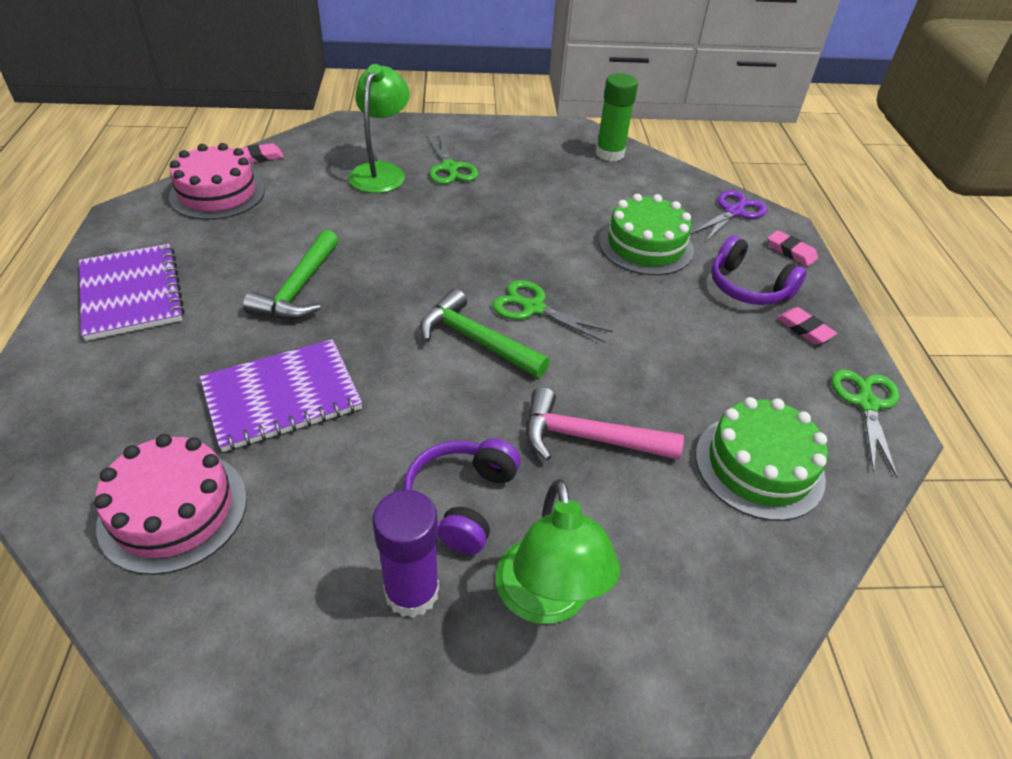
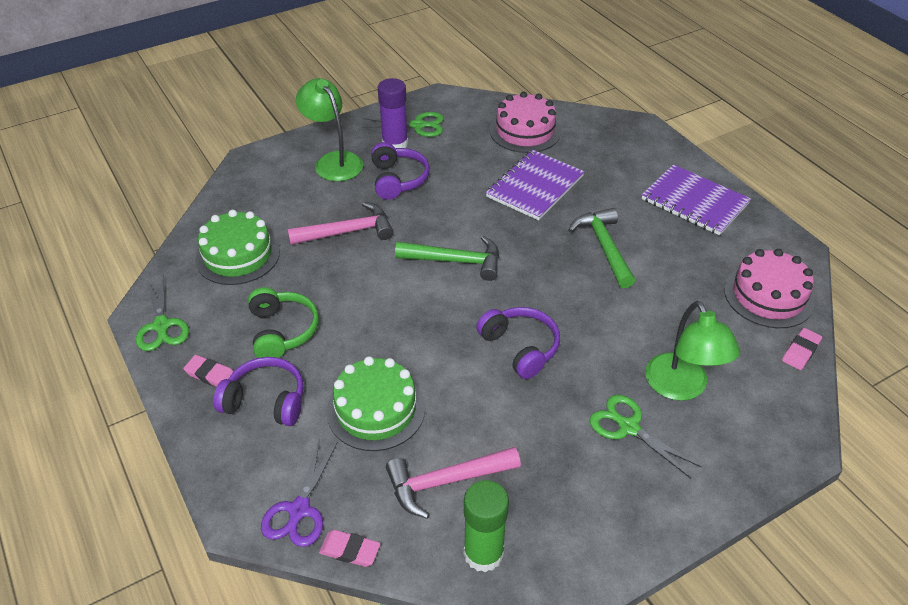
camera: 155 degrees right, 0 degrees up
(482, 240) = (520, 347): none -> purple headphones
(533, 308) = (434, 302): green scissors -> green scissors (418, 125)
(612, 189) = (446, 482): none -> pink hammer
(717, 342) = (282, 331): none -> green headphones
(791, 251) = (227, 471): pink eraser -> pink eraser (350, 550)

